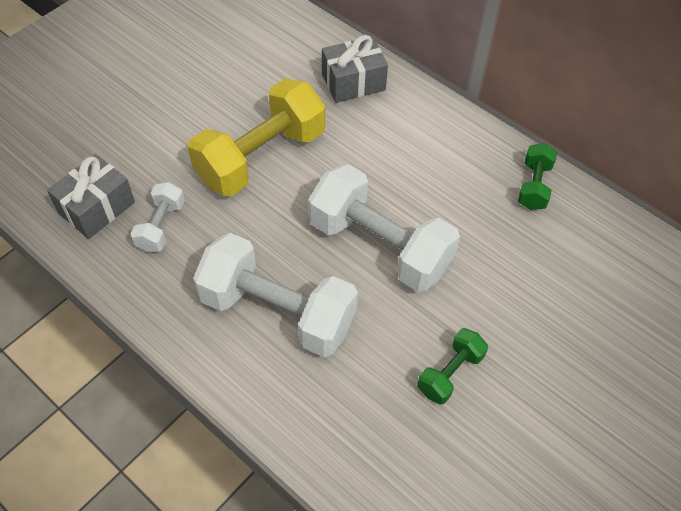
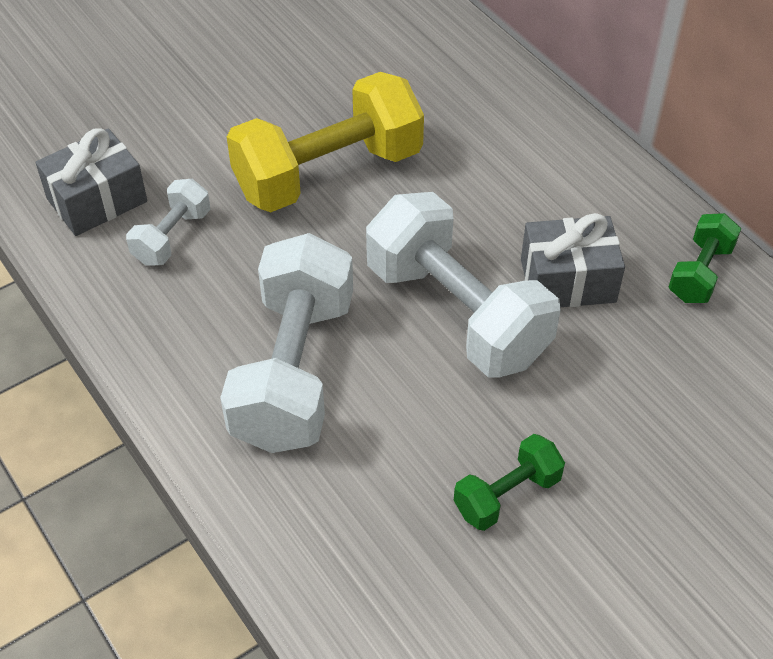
camera: 15 degrees right, 5 degrees down
(277, 312) = (293, 371): white dumbbell -> white dumbbell turned 60 degrees clockwise
(353, 82) = (482, 98): grey gift -> grey gift (568, 281)

